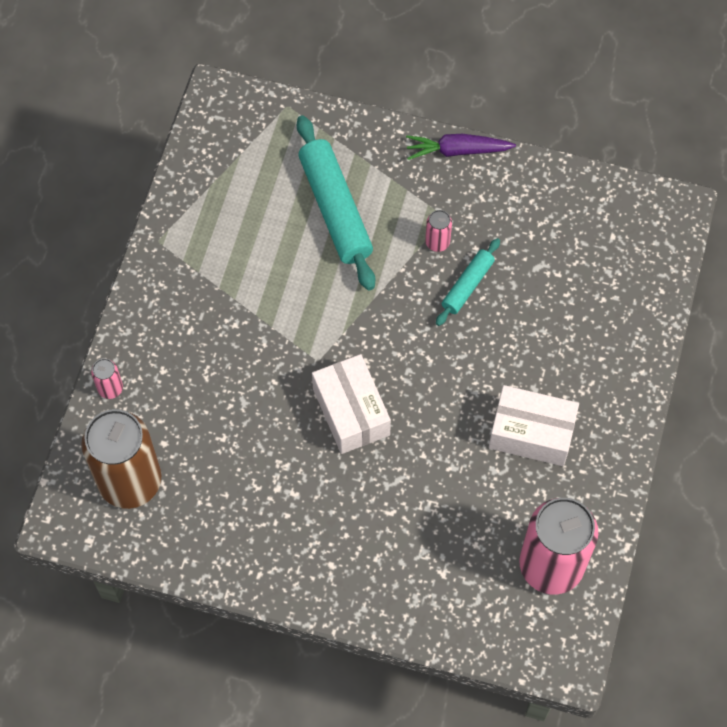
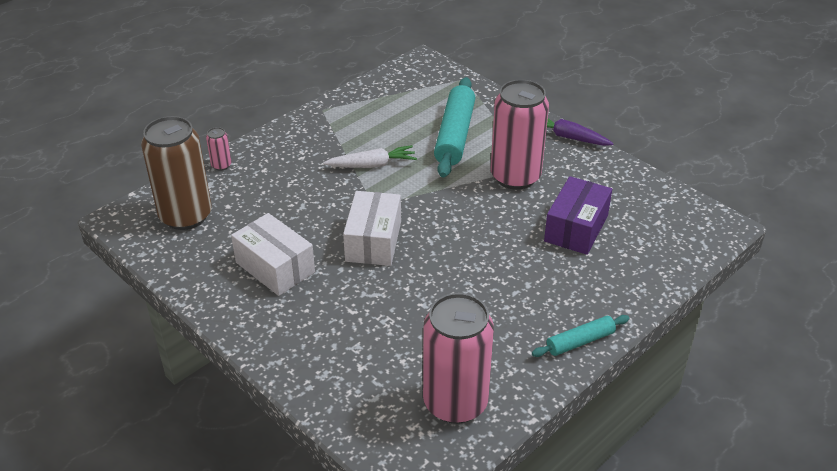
camera: 30 degrees right, 25 degrees down
(276, 302) = (372, 165): none -> white carrot
(437, 242) = (515, 177): pink can -> pink can, size x2.44
(467, 285) = (520, 207): turquoise rolling pin -> turquoise rolling pin (580, 341)
(531, 433) = (504, 310): white box -> white box (275, 267)
(539, 287) = (576, 228): none -> purple box

